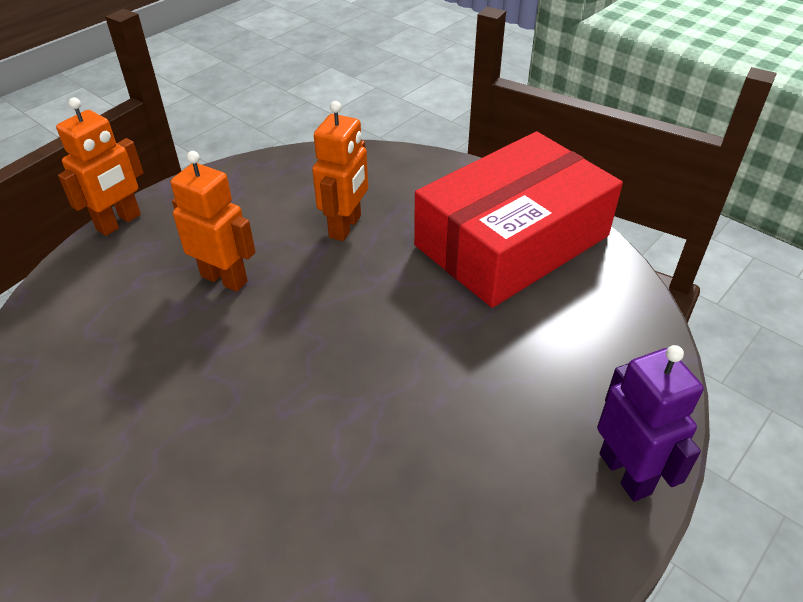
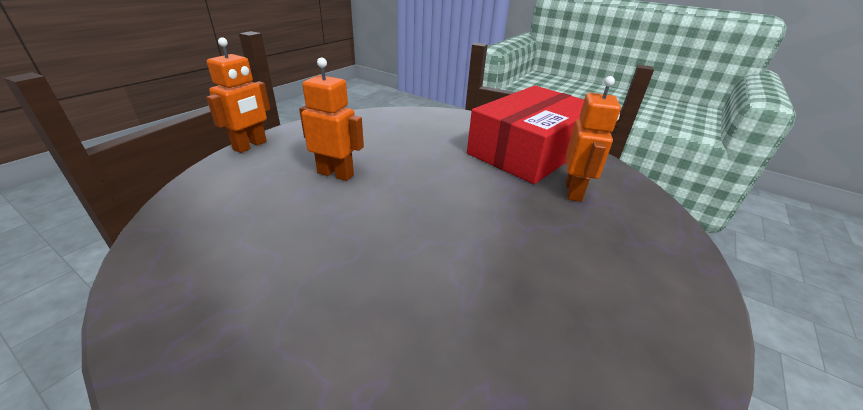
camera: 10 degrees left, 10 degrees down
(345, 227) = (416, 145): orange robot -> orange robot (574, 191)
(625, 473) = (683, 279): purple robot -> none

